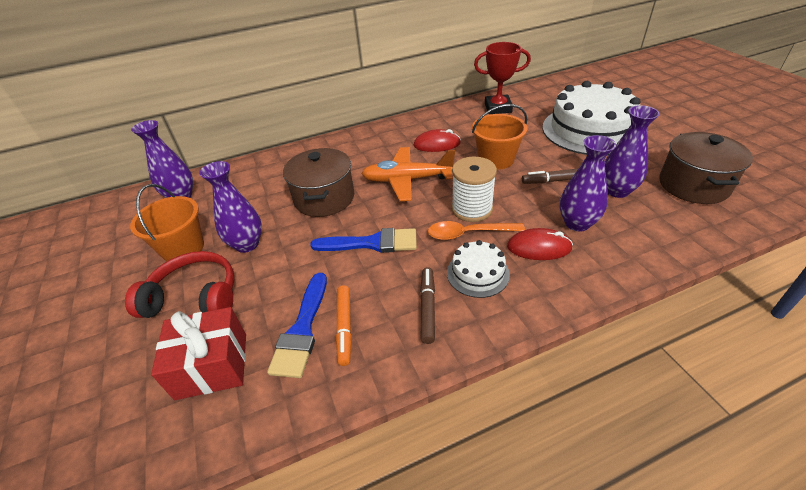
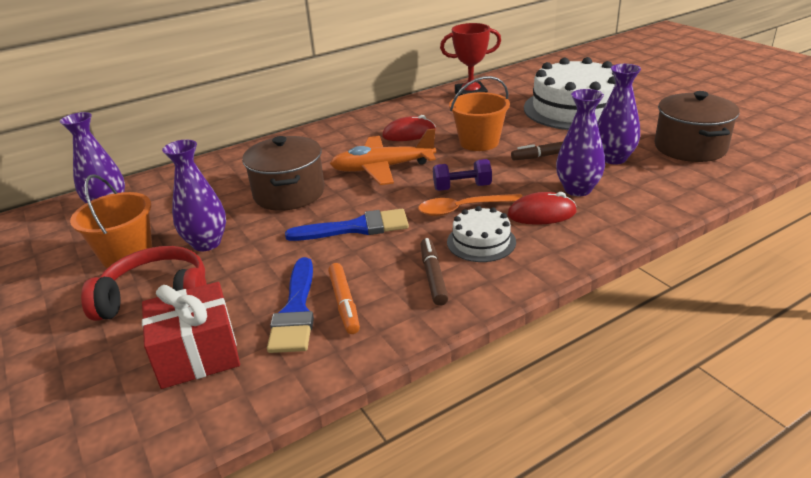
camera: 10 degrees left, 10 degrees down
(472, 209) = (462, 187): white spool -> purple dumbbell

